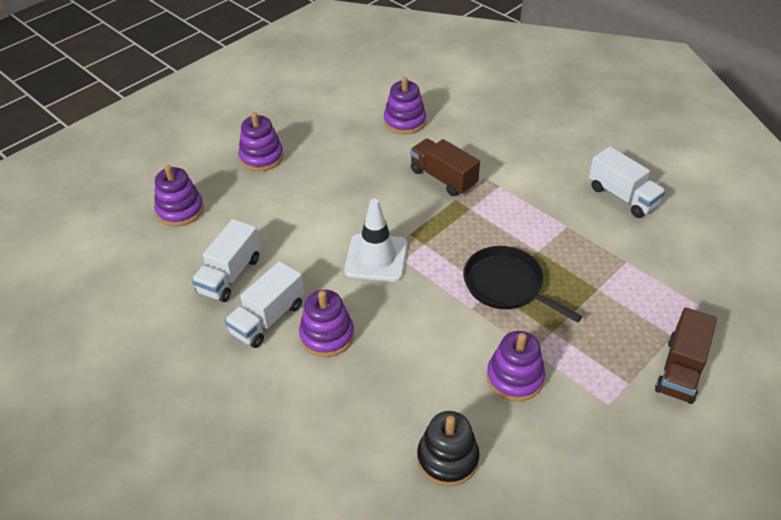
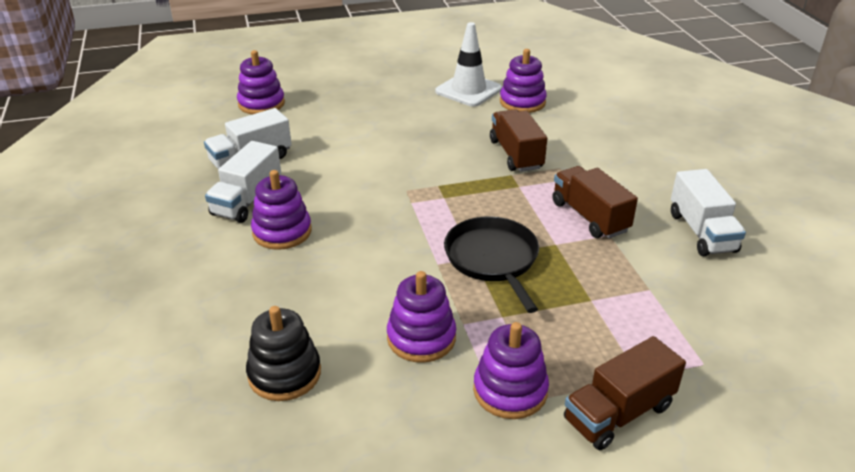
camera: 30 degrees right, 10 degrees down
(261, 157) = (365, 89): purple stacking toy -> purple stacking toy (510, 390)
(268, 318) = (247, 200): white truck -> white truck turned 45 degrees counterclockwise
(376, 258) = (387, 192): white traffic cone -> white traffic cone (468, 90)
(541, 215) = (589, 217): none -> brown truck

